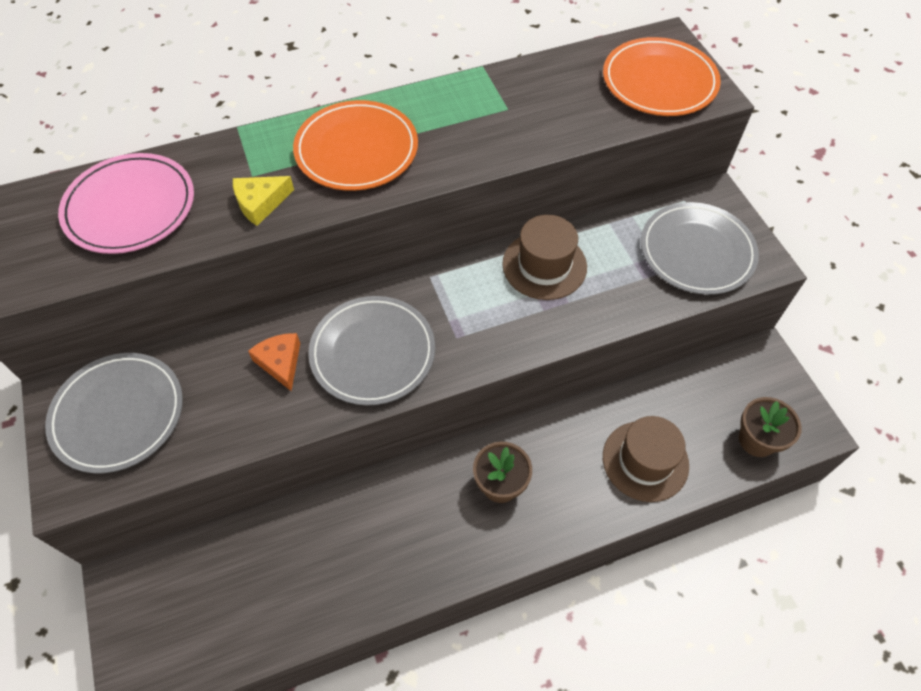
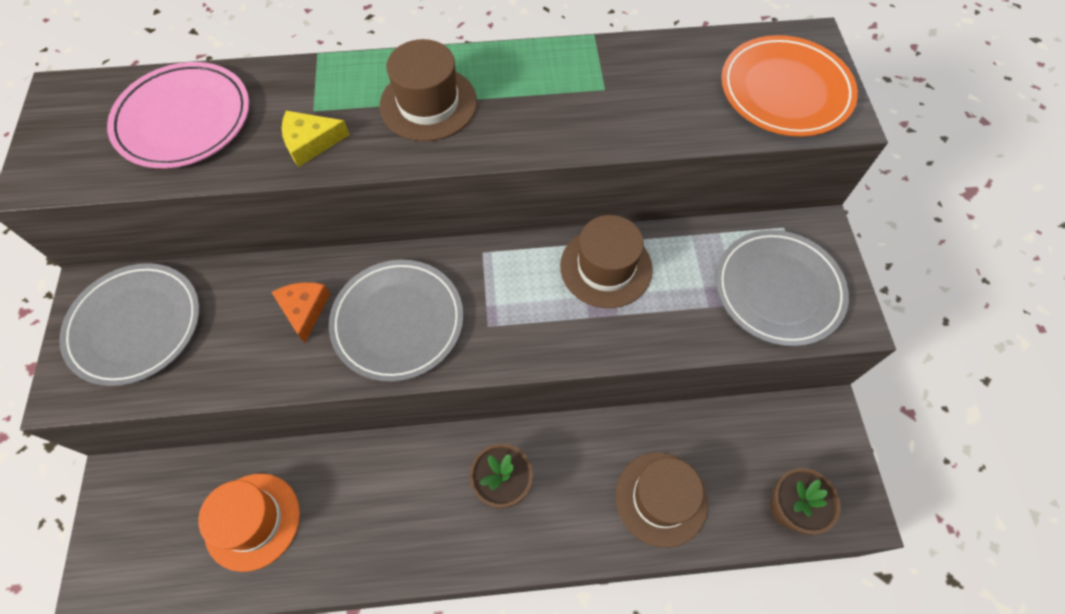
camera: 15 degrees right, 5 degrees up
(272, 579) = (252, 521): none -> orange hat
(356, 150) = (428, 103): orange plate -> brown hat

